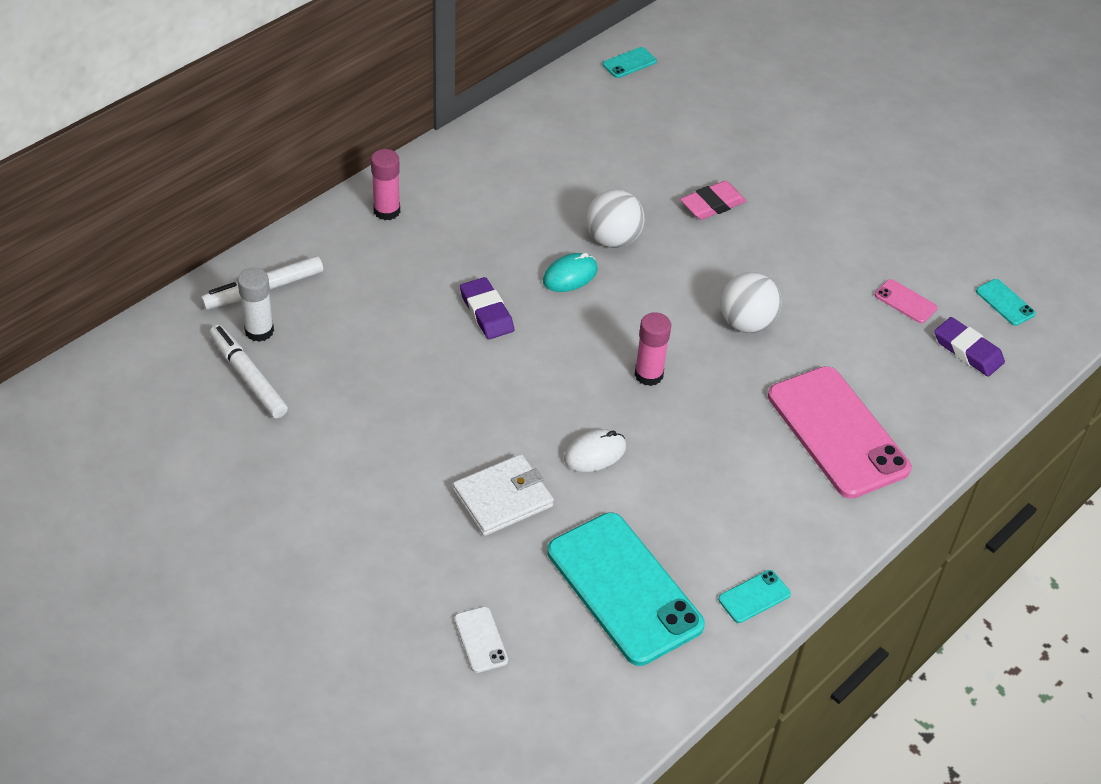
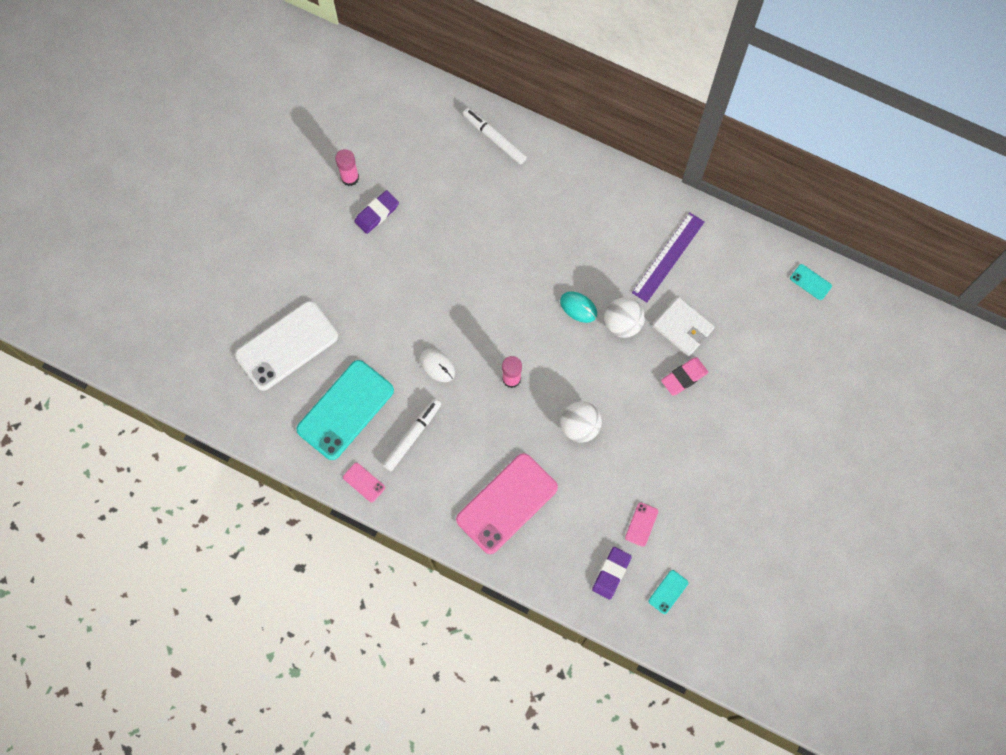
camera: 75 degrees right, 25 degrees up
(248, 377) = (423, 159): white marker -> white marker (412, 436)
(259, 331) = (461, 150): white glue stick -> none
(386, 211) = (590, 180): pink glue stick -> pink glue stick (350, 178)
(480, 640) = (287, 345): white phone -> white phone, size x2.44
(486, 312) = (526, 269): purple eraser -> purple eraser (377, 213)
(503, 498) = (385, 325): white wallet -> white wallet (683, 327)
(537, 171) = (668, 257): none -> purple ruler
(712, 204) = (684, 377): pink eraser -> pink eraser turned 75 degrees counterclockwise
(754, 597) = (364, 482): turquoise phone -> pink phone

